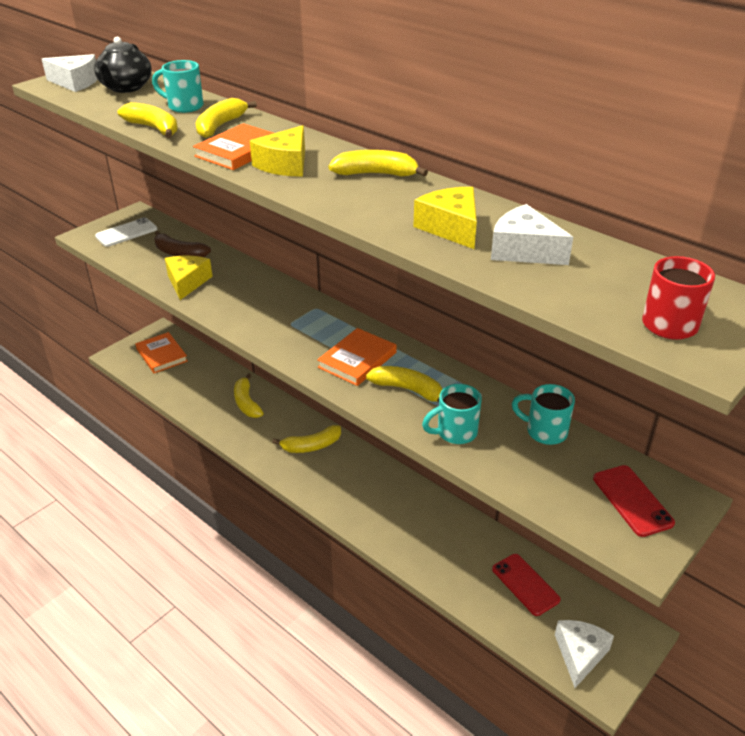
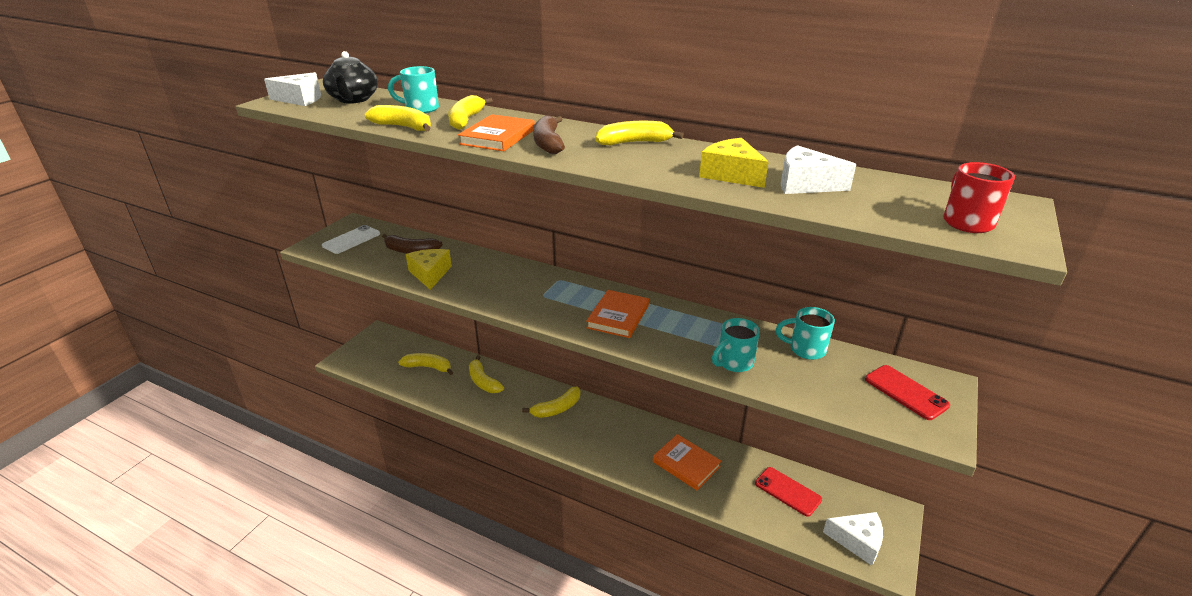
camera: 15 degrees left, 5 degrees down
(161, 355) = (387, 352): orange book -> orange book (686, 464)
(285, 164) = (548, 143): yellow cheese -> brown banana
(408, 390) = (675, 334): yellow banana -> yellow banana (428, 367)
(580, 654) = (857, 541): white cheese -> white cheese turned 105 degrees clockwise

